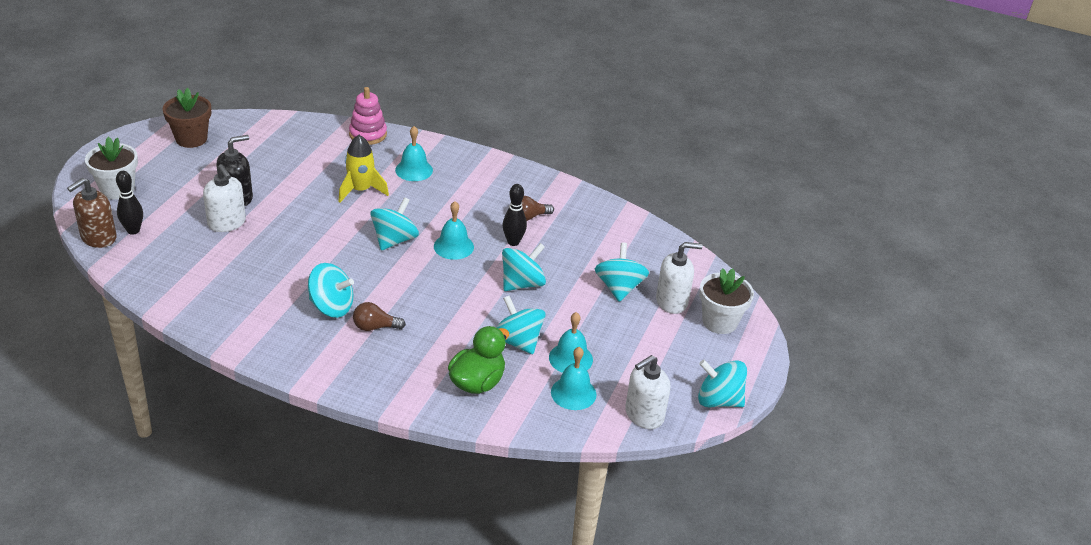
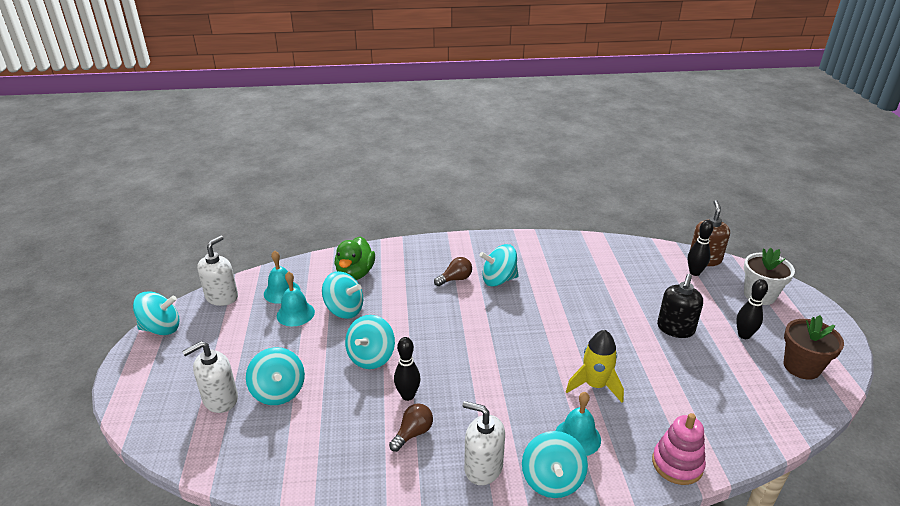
camera: 155 degrees right, 5 degrees down
(192, 171) = (744, 335): none -> black bowling pin
(227, 223) = (648, 305): white soap dispenser -> white soap dispenser (483, 467)
(394, 240) = (511, 349): turquoise spinning top -> turquoise spinning top (552, 480)
(453, 246) = (457, 366): turquoise bell -> none
(719, 322) = (166, 398): white flower pot -> none

